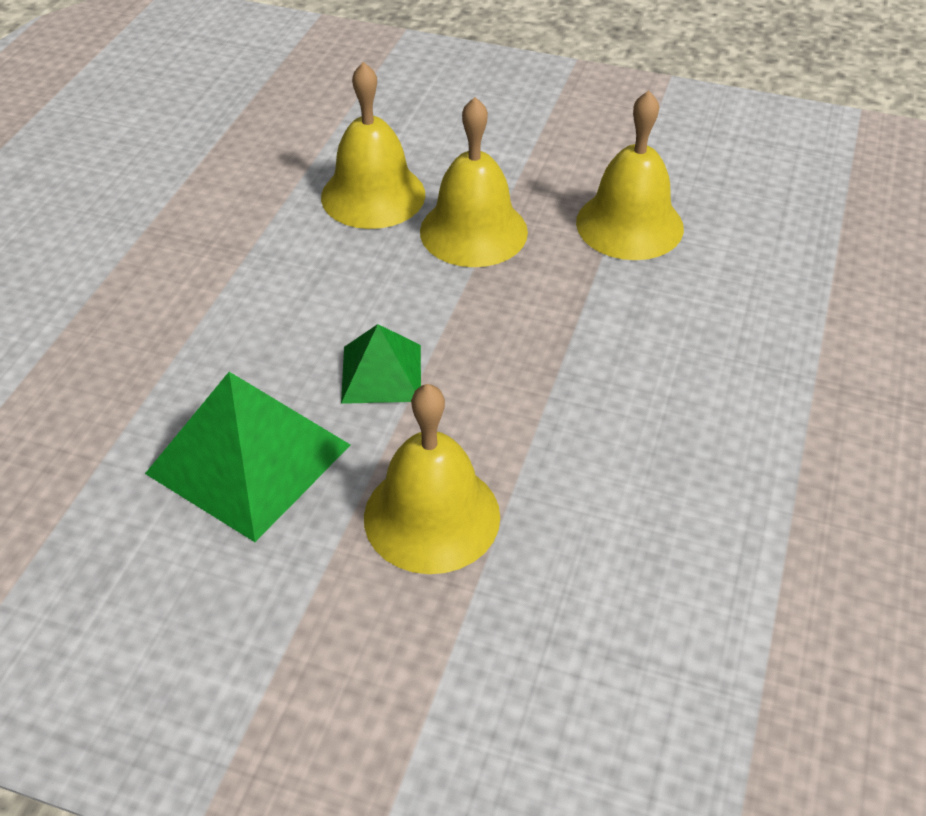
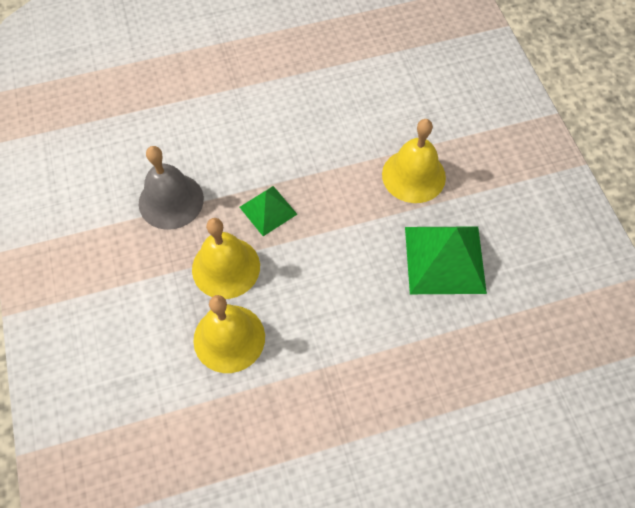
camera: 125 degrees left, 15 degrees up
(381, 373) = (356, 242): green pyramid -> green pyramid (268, 210)
(629, 224) = (171, 201): yellow bell -> grey bell

